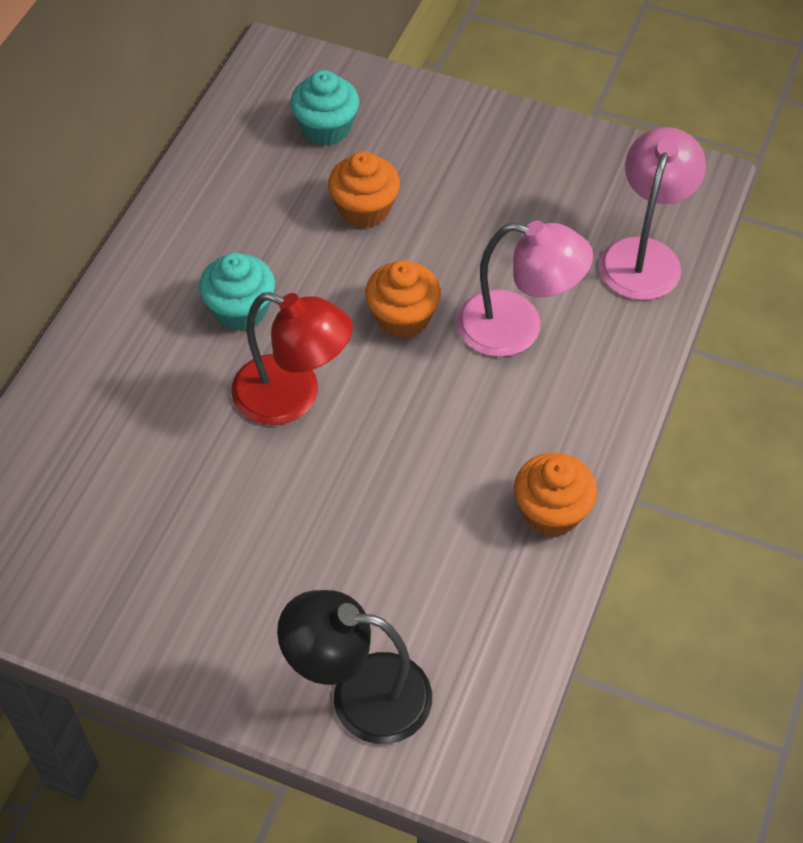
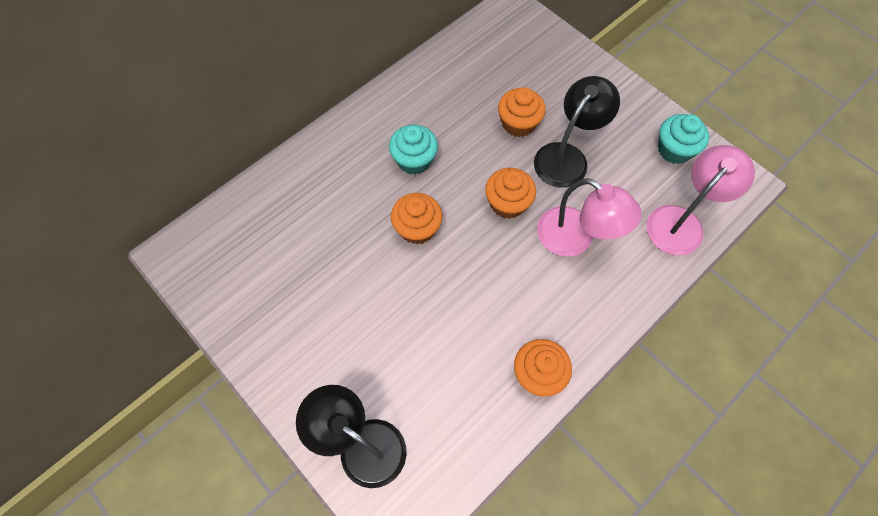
camera: 25 degrees right, 10 degrees up
(293, 396) = (417, 228): red lamp -> orange cupcake
(326, 128) = (520, 63): turquoise cupcake -> turquoise cupcake (674, 150)
(453, 228) = (566, 157): none -> black lamp

